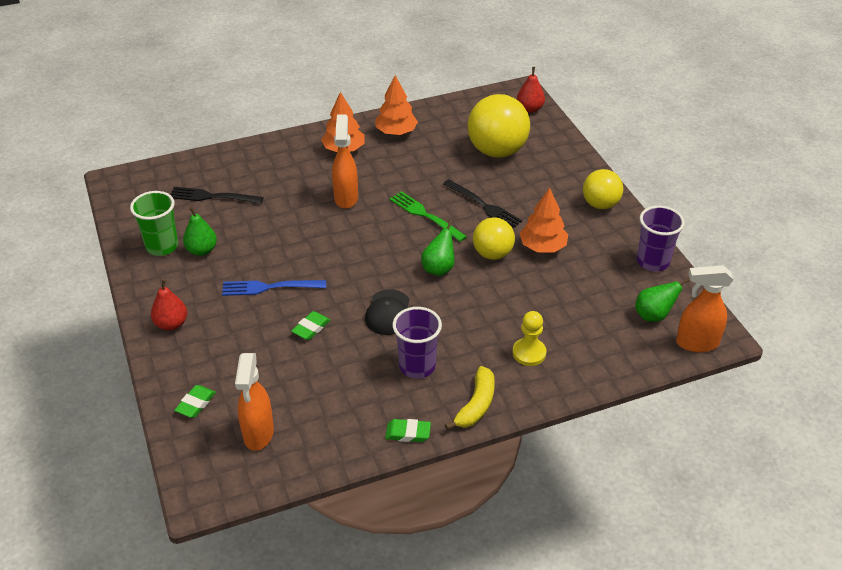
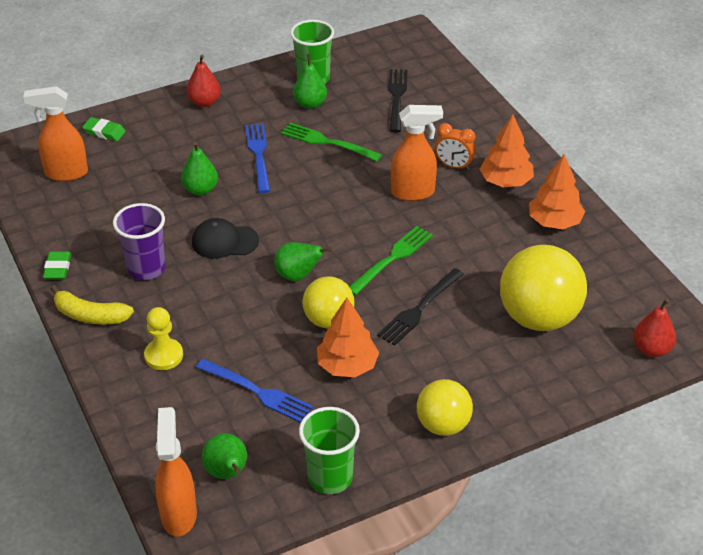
camera: 85 degrees right, 0 degrees up
(264, 242) = (327, 142): none -> green fork
(311, 328) = (200, 189): green eraser -> green pear
(317, 173) = (454, 166): none -> orange clock
(569, 297) = (257, 391): none -> blue fork
(652, 262) = (330, 478): purple cup -> green cup

